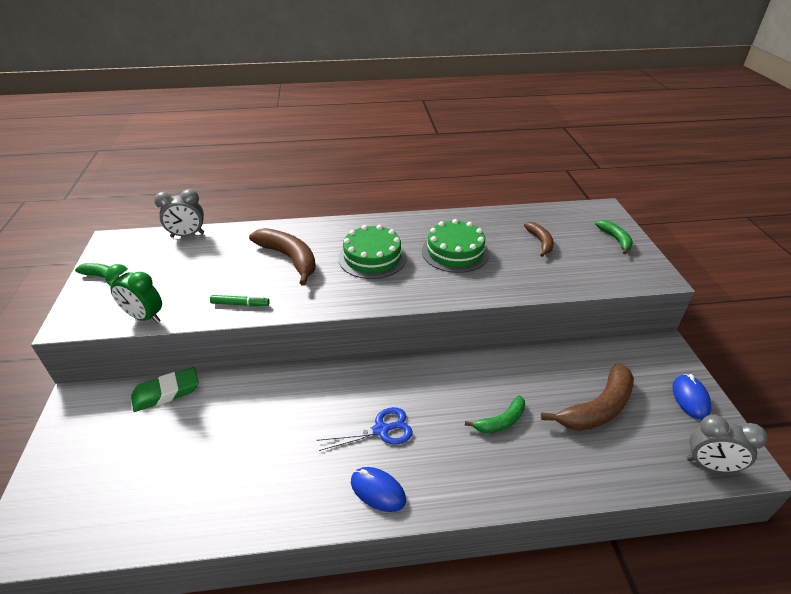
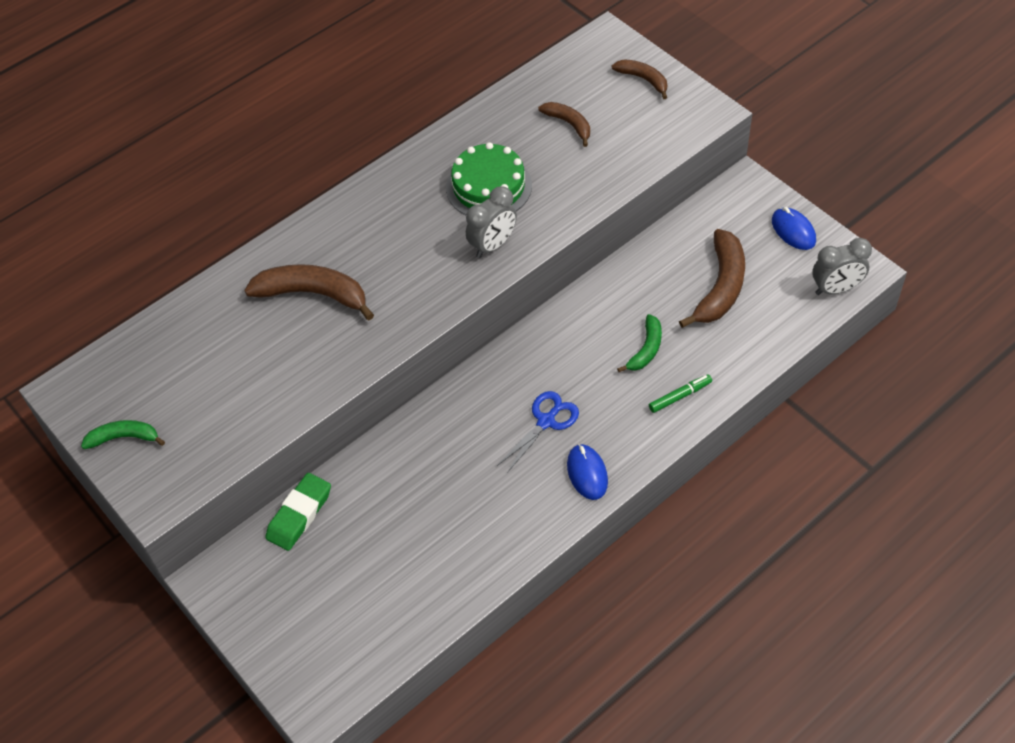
camera: 30 degrees left, 15 degrees up
(145, 317) = (232, 450): green clock -> none
(187, 235) = (152, 330): grey clock -> grey clock (493, 245)
(240, 304) = (319, 378): green marker -> green marker (680, 396)
(372, 257) = (405, 242): green cake -> none
(378, 491) = (587, 473): blue mouse -> blue mouse turned 75 degrees clockwise
(615, 239) = (643, 79): green banana -> brown banana

